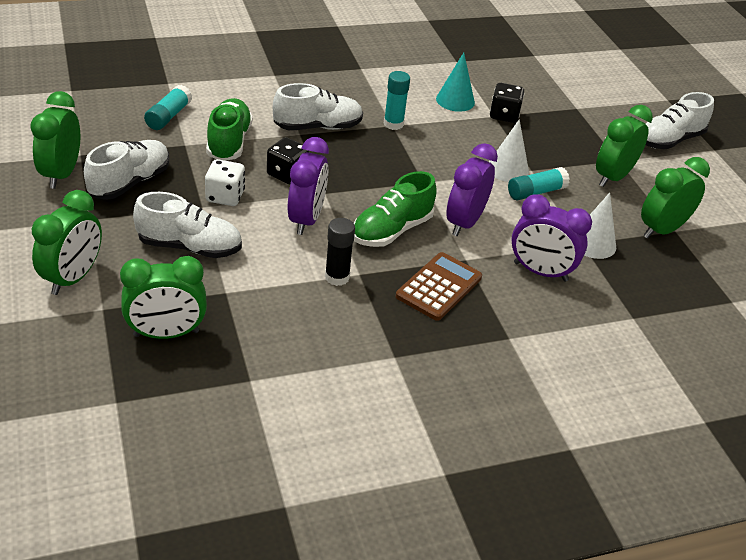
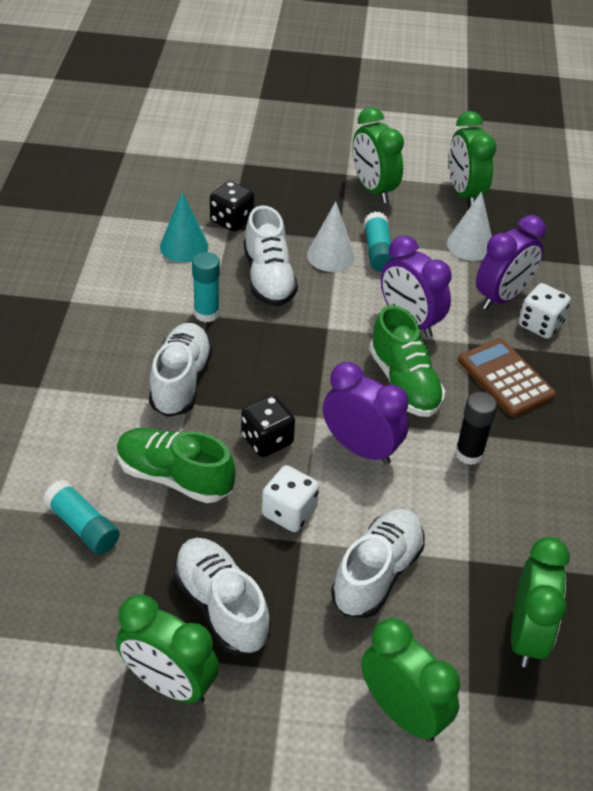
camera: 65 degrees left, 5 degrees up
(524, 300) = (540, 325): none -> white dice
(669, 140) = (328, 127): white shoe -> white shoe (268, 278)

